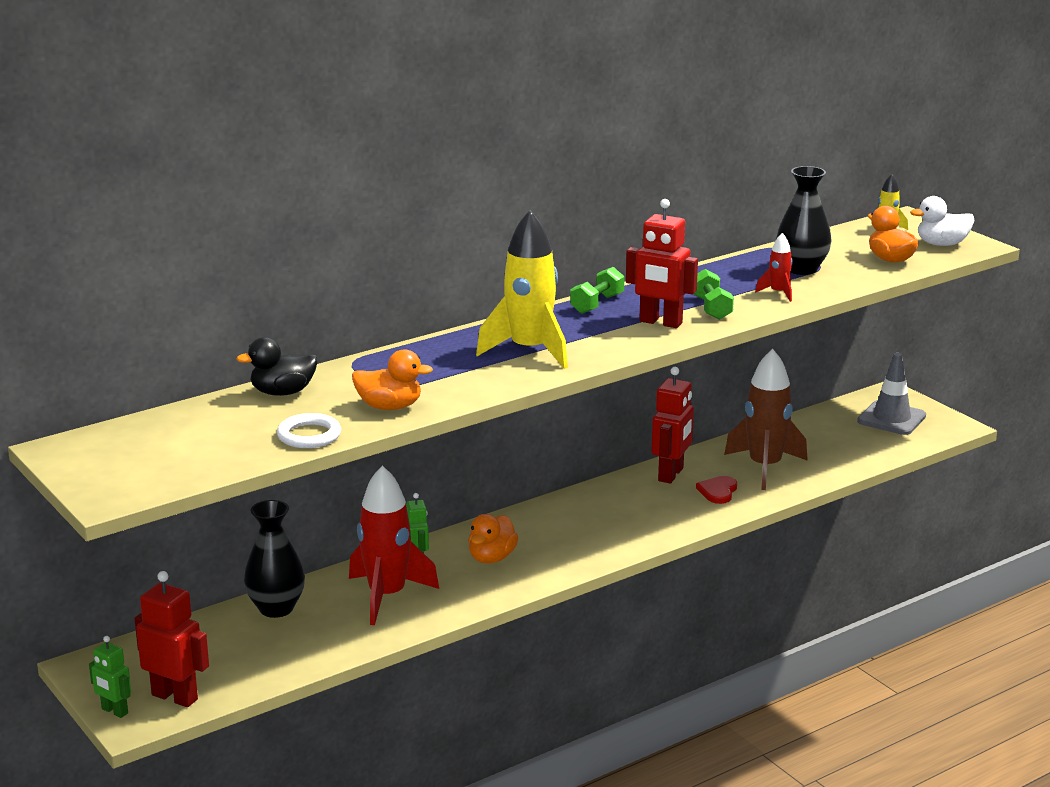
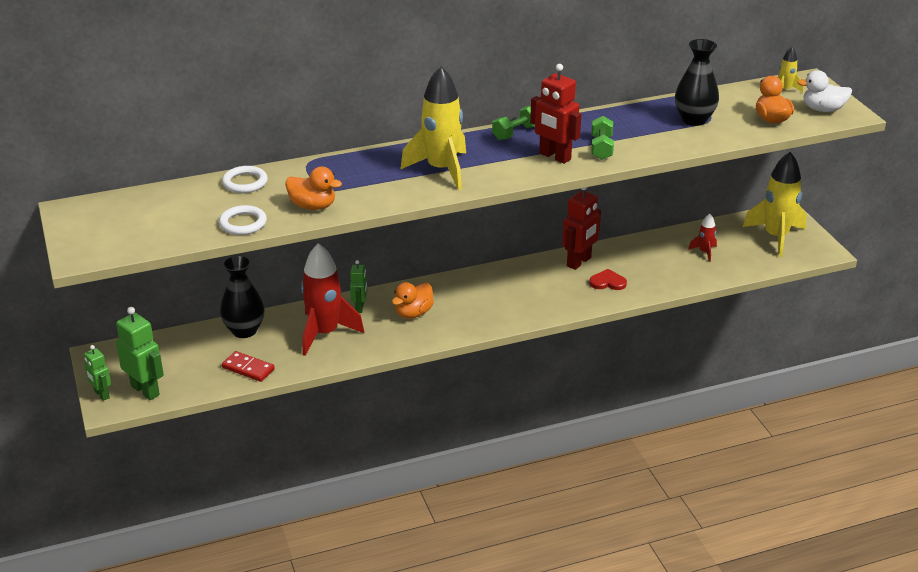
camera: 15 degrees right, 10 degrees up
(175, 697) = (145, 390): red robot -> green robot
(282, 392) = (245, 182): black duck -> white ring
(305, 651) = (248, 368): none -> red domino
(718, 491) = (607, 282): red heart -> red heart turned 60 degrees clockwise
(765, 467) = (654, 266): brown rocket -> none
(778, 293) = (662, 140): red rocket -> red rocket (704, 252)
(891, 418) = (776, 237): grey traffic cone -> yellow rocket

